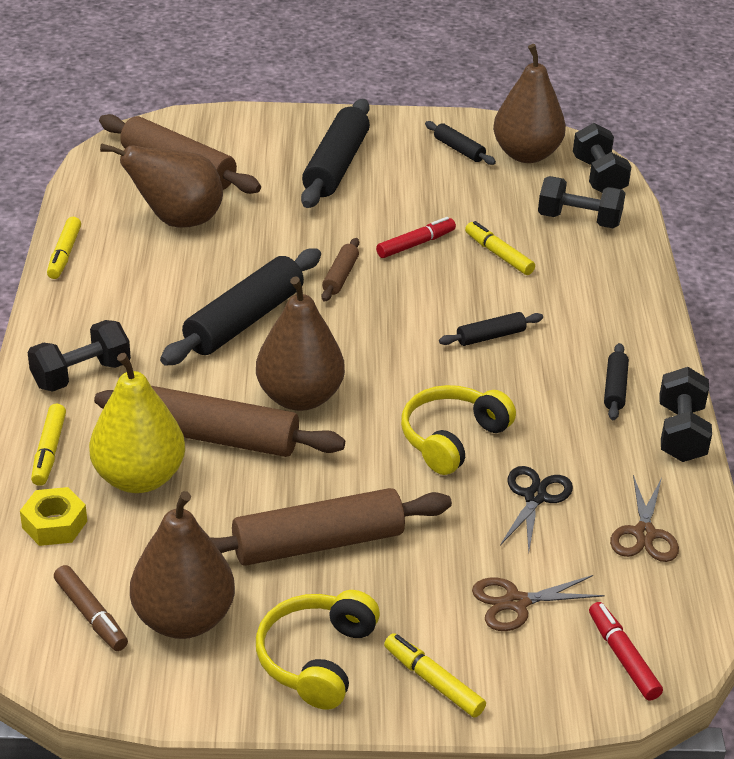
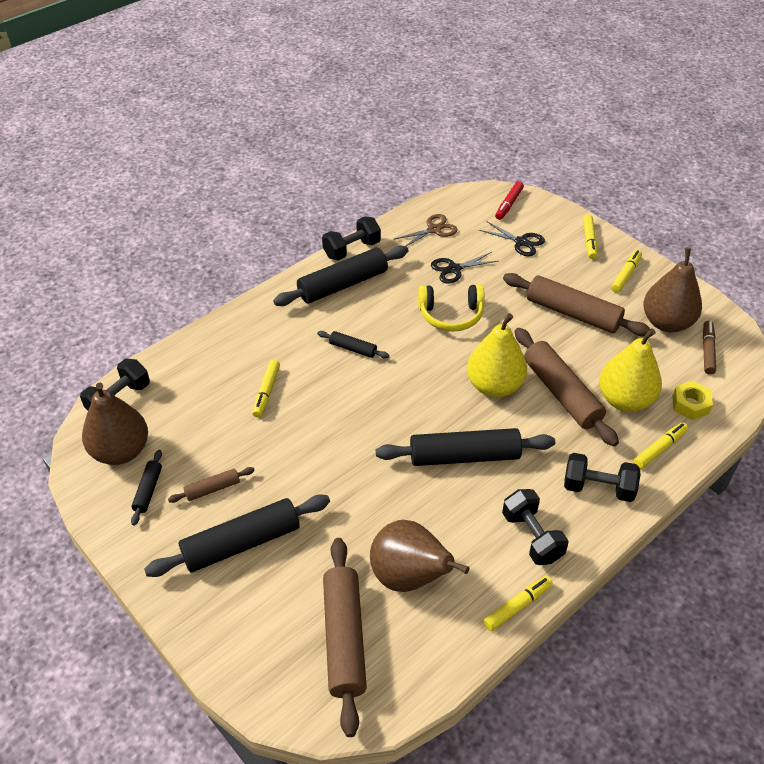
camera: 130 degrees left, 10 degrees up
(299, 397) = (494, 386): brown pear -> yellow pear
(316, 658) = (625, 275): yellow headphones -> yellow marker
(340, 276) = (371, 445): brown rolling pin -> brown rolling pin (212, 488)
(415, 244) = (297, 435): red marker -> none
(515, 602) = (521, 242): brown scissors -> black scissors
(579, 220) = (187, 379): black dumbbell -> black dumbbell (532, 537)
(615, 388) = (342, 284): black rolling pin -> black rolling pin, size x2.06

